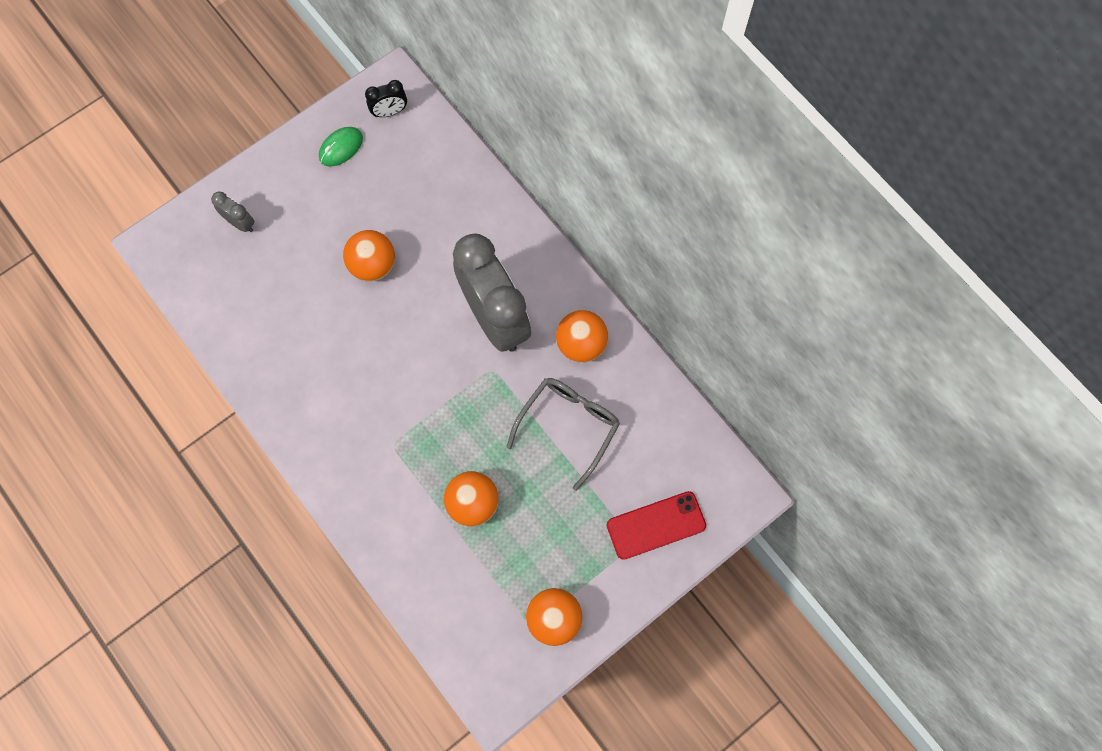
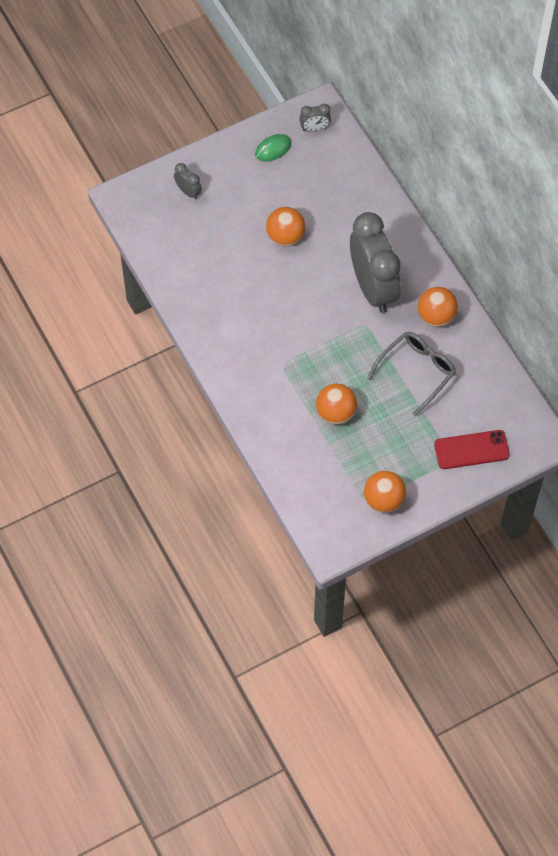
camera: 10 degrees right, 10 degrees down
(390, 112) = (315, 129): black clock -> grey clock

